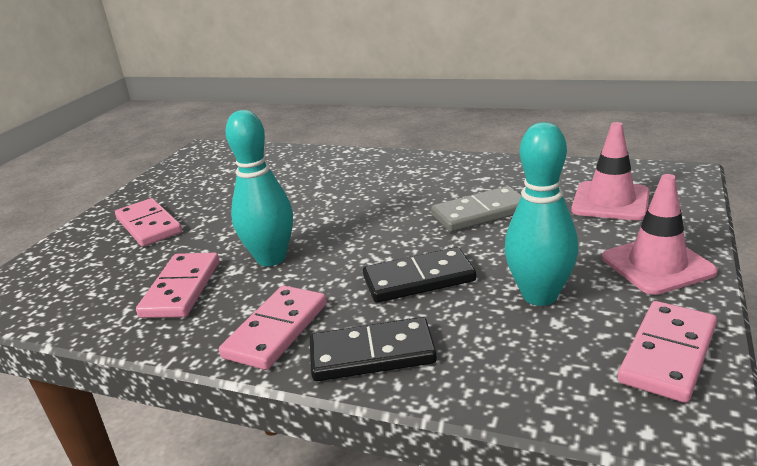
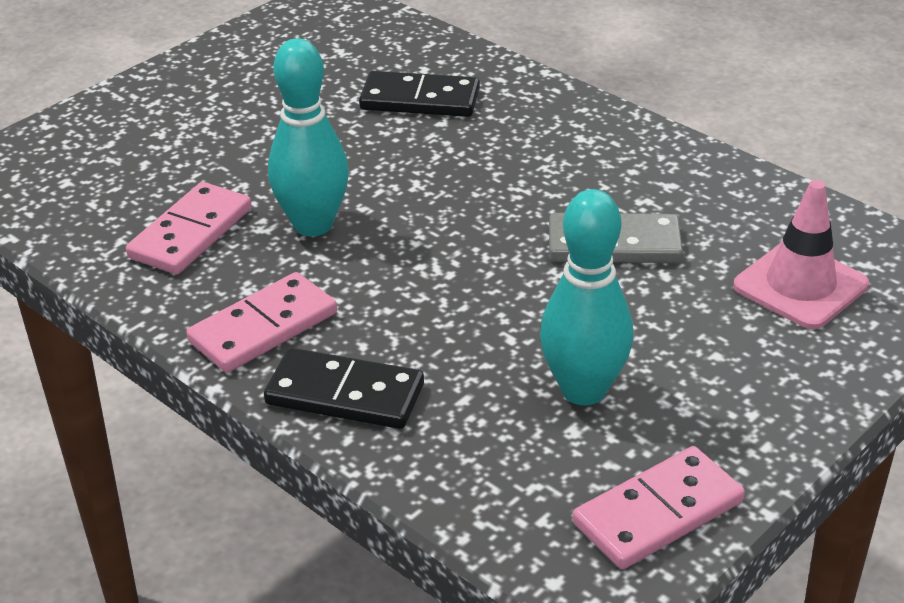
camera: 20 degrees right, 10 degrees up
(149, 225) = (197, 120): pink domino -> none
(419, 279) = (463, 317): black domino -> black domino (420, 99)
(657, 265) = (762, 401): pink traffic cone -> none

